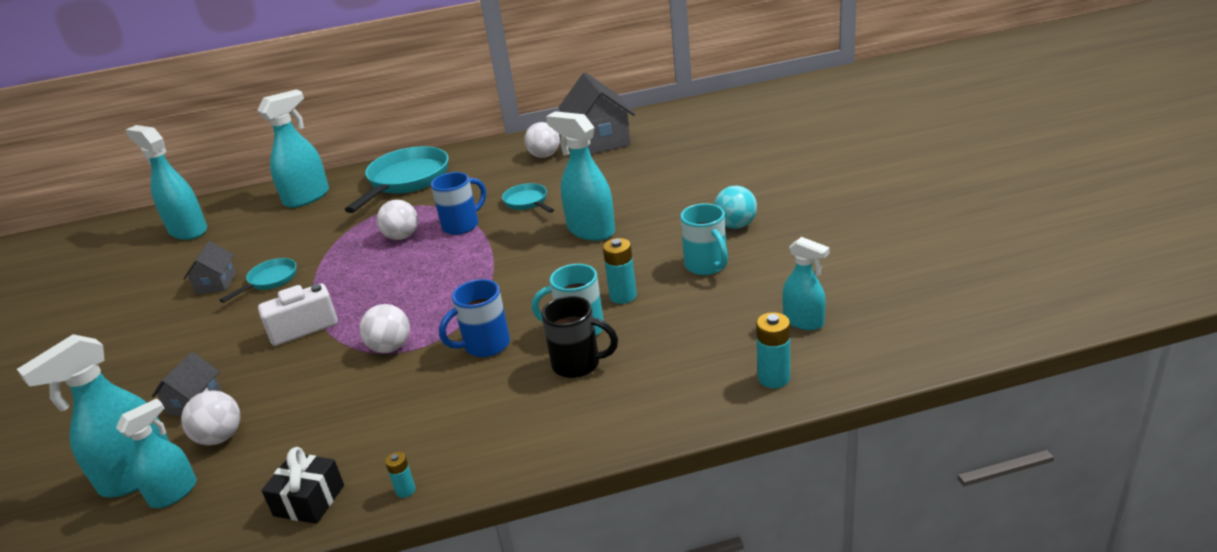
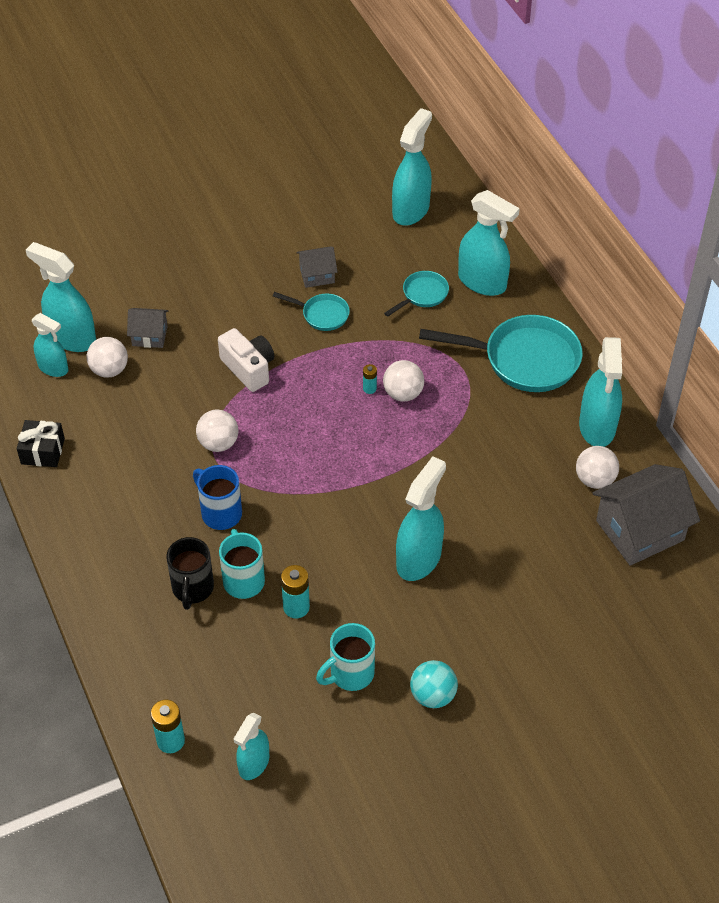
camera: 75 degrees right, 20 degrees up
(405, 490) = (50, 507): turquoise battery -> turquoise battery (369, 388)
(462, 225) = (427, 440): blue mug -> none
(494, 154) = (597, 427): none -> turquoise spray bottle
(527, 202) = (479, 487): turquoise pan -> turquoise pan (422, 295)

